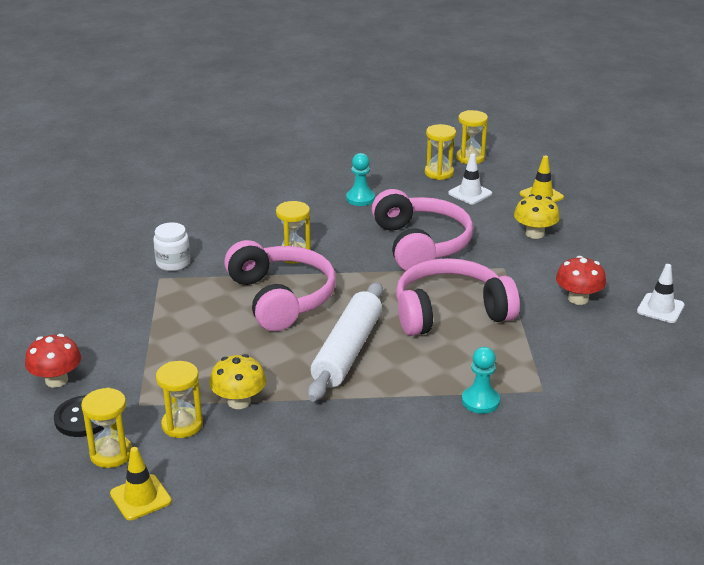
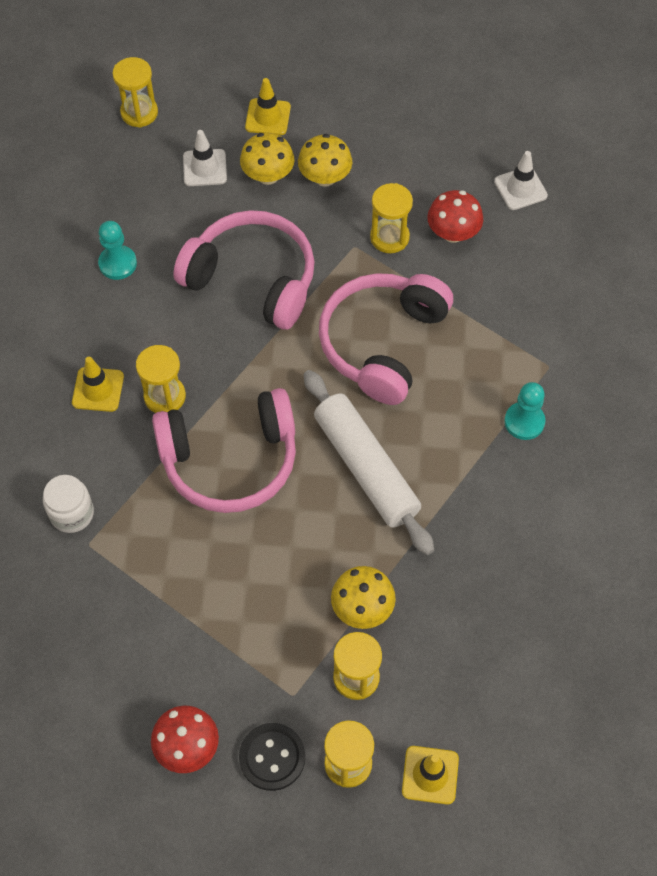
camera: 50 degrees left, 30 degrees up
(267, 232) = (98, 389): none -> yellow traffic cone
(281, 298) = (230, 460): pink headphones -> pink headphones turned 150 degrees clockwise
(439, 173) = (139, 161): yellow hourglass -> yellow hourglass (389, 237)
(501, 215) = (268, 175): none -> yellow mushroom

